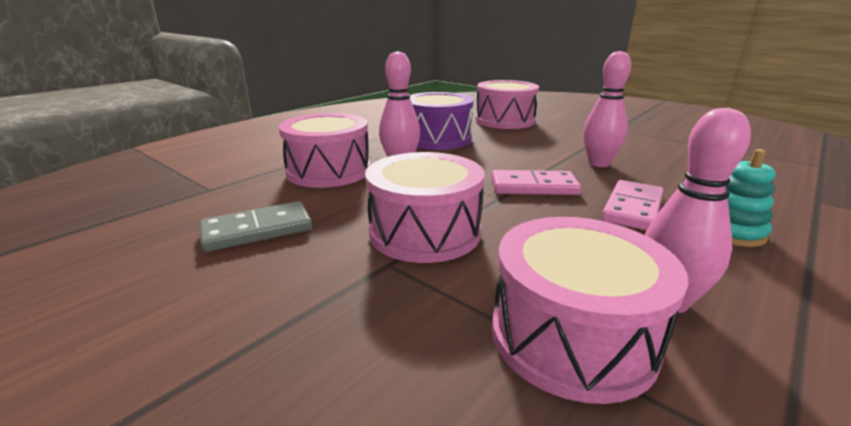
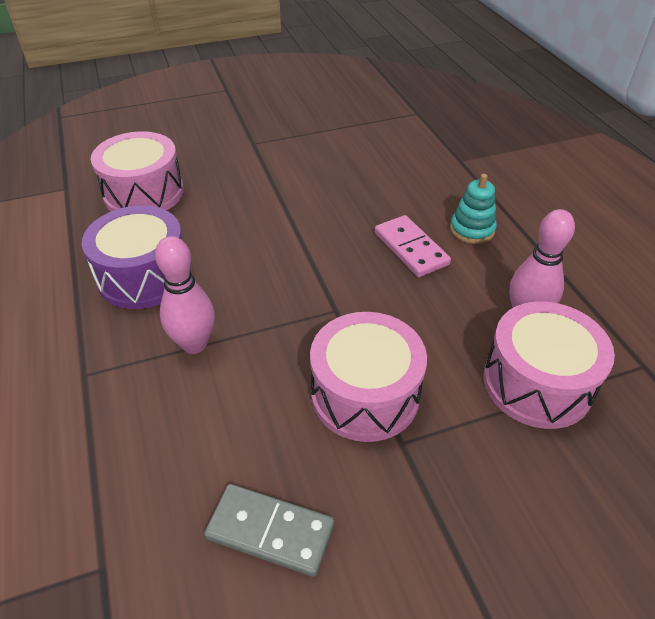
camera: 60 degrees left, 20 degrees up
(257, 230) = (270, 531): grey domino -> grey domino turned 75 degrees counterclockwise
(328, 171) = (154, 417): pink drum -> none
(533, 187) = (332, 277): pink domino -> none
(598, 163) = (319, 208): pink bowling pin -> none

